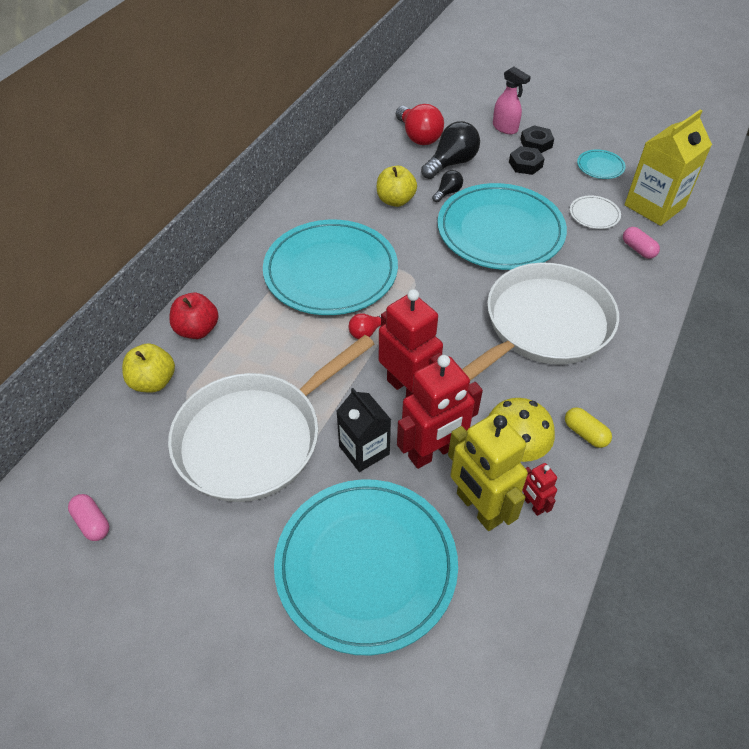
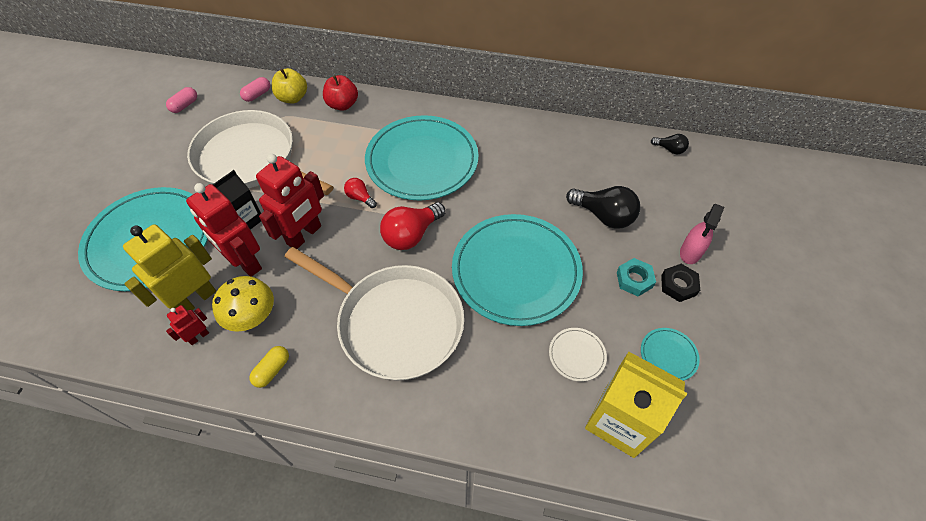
camera: 75 degrees right, 5 degrees up
(395, 200) = (528, 184): yellow apple -> none
(418, 136) = (633, 183): red light bulb -> red light bulb (411, 235)
(447, 192) = (556, 220): black light bulb -> black light bulb (669, 149)
(525, 164) = (634, 279): black nut -> turquoise nut
(638, 249) = (534, 405): pink capsule -> pink capsule (257, 95)

